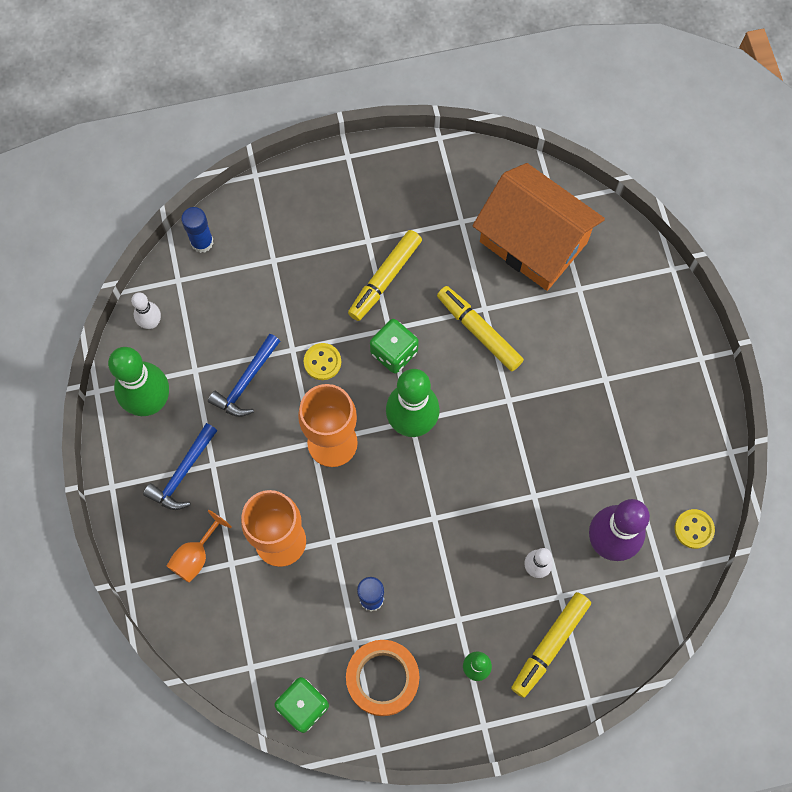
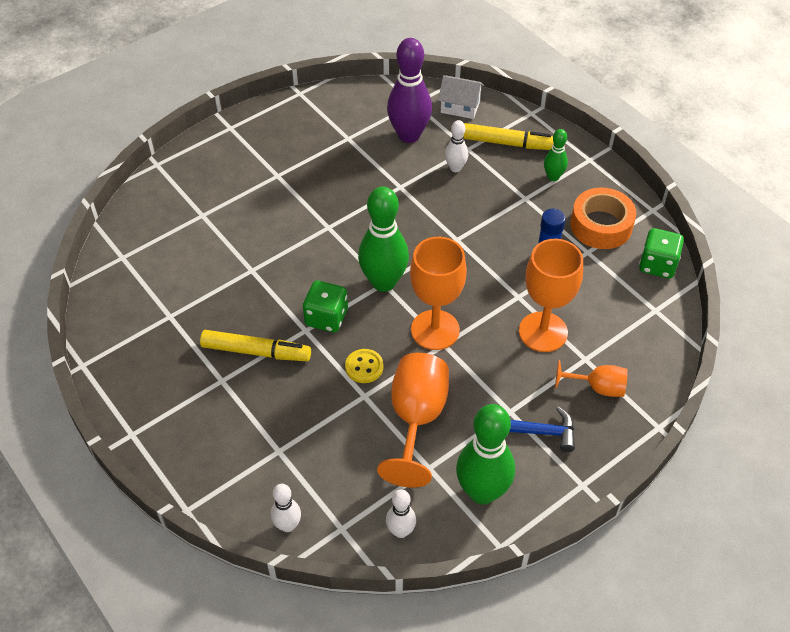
camera: 115 degrees left, 20 degrees down
(202, 242) = (287, 525): blue glue stick -> white bowling pin
(246, 382) = (416, 419): blue hammer -> orange goblet
(479, 332) = (276, 266): yellow marker -> none
(533, 242) = (169, 258): orange house -> none
(632, 622) = (460, 107): none -> white house
(694, 529) = (371, 95): yellow button -> none

